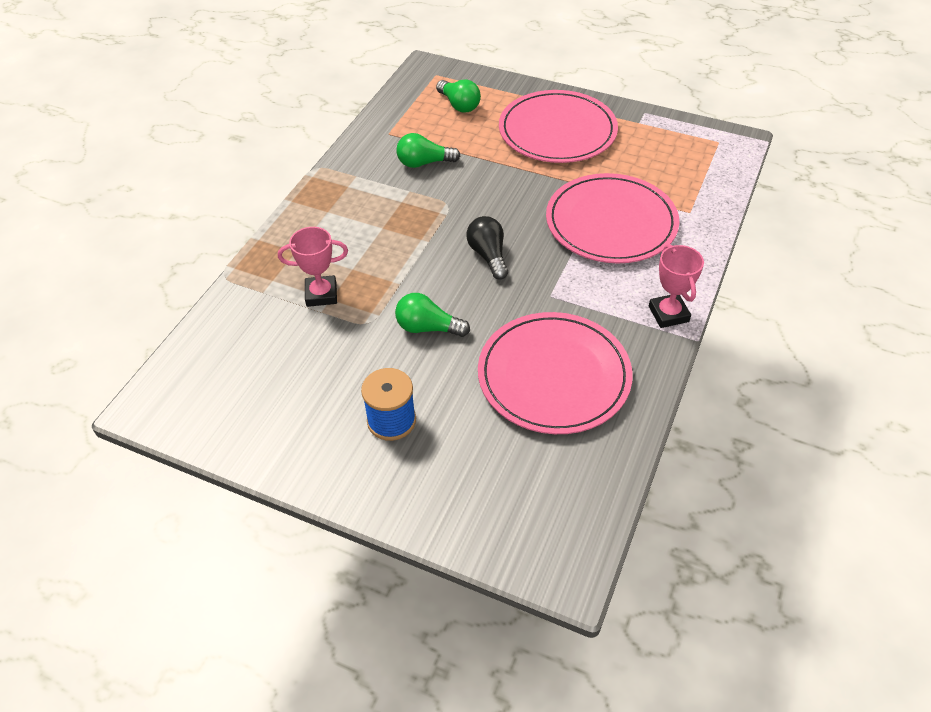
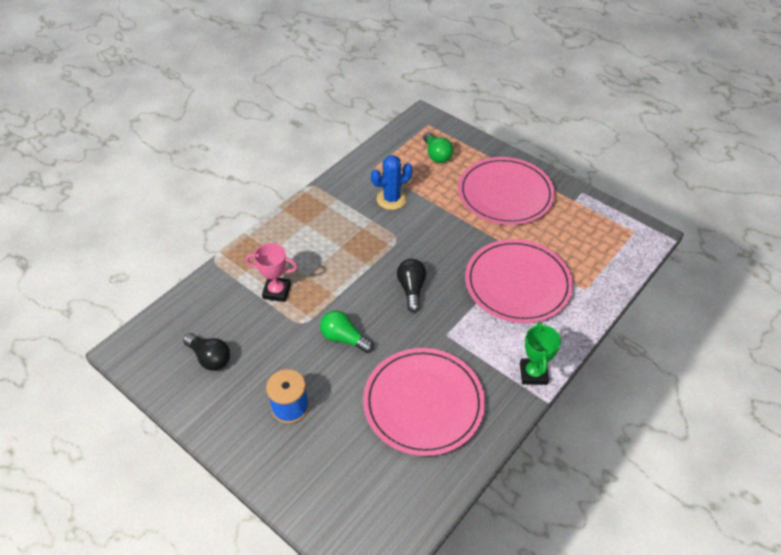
camera: 15 degrees right, 0 degrees up
(264, 389) = (210, 358): none -> black light bulb
(424, 163) = (391, 199): green light bulb -> blue cactus
(668, 314) = (533, 374): pink trophy -> green trophy

